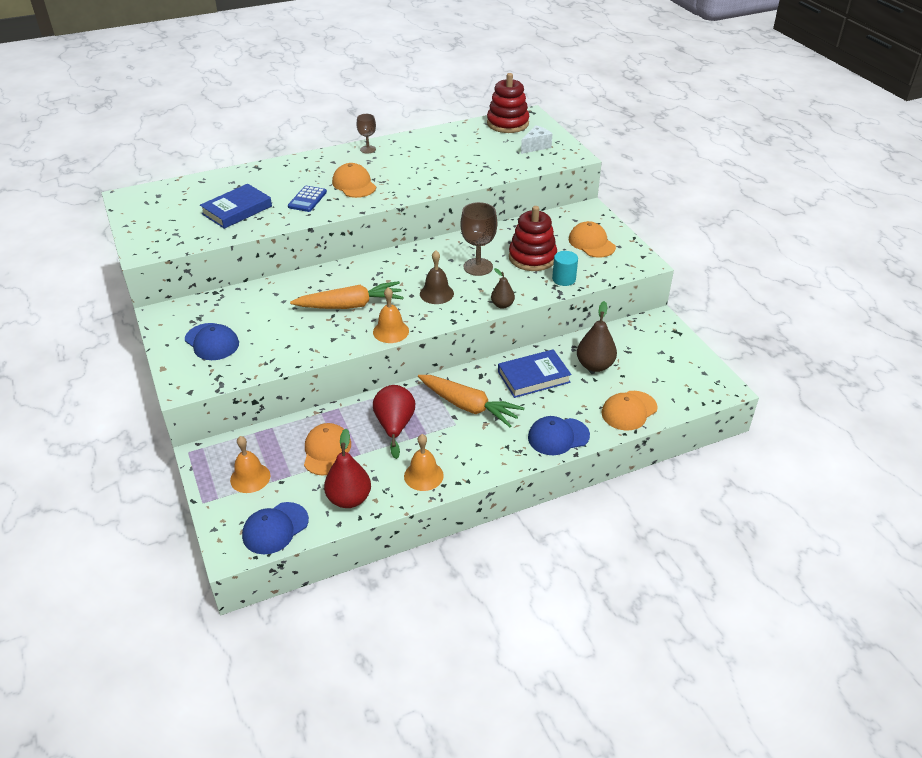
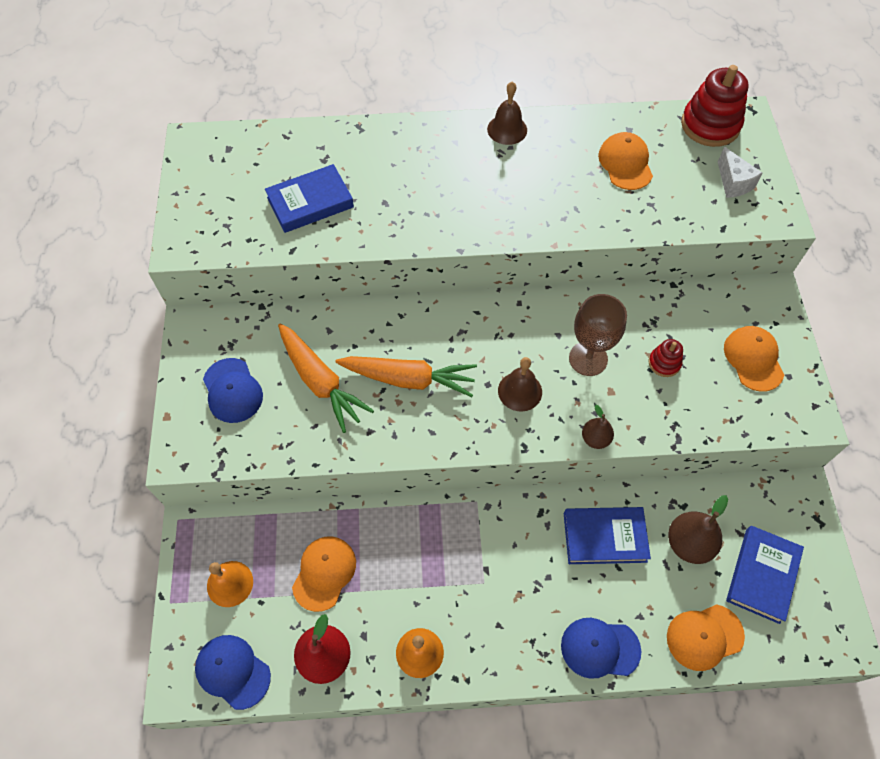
camera: 20 degrees right, 20 degrees up
(275, 528) = (233, 671): blue cap -> blue cap turned 60 degrees clockwise
(307, 199) = (400, 206): blue calculator -> none
(354, 184) = (467, 194): orange cap -> orange cap (625, 163)
(368, 149) = (507, 129): brown goblet -> brown bell
(391, 331) = (442, 441): orange bell -> none
(395, 426) = (412, 561): red pear -> none
(468, 406) = (509, 558): orange carrot -> orange carrot (320, 381)
(532, 257) = (664, 363): red stacking toy -> red stacking toy, size x0.50
(536, 146) = (733, 183): white cheese -> white cheese turned 90 degrees clockwise
(564, 279) = (692, 416): turquoise cylinder -> none
(653, 369) = (762, 575): none -> blue book

